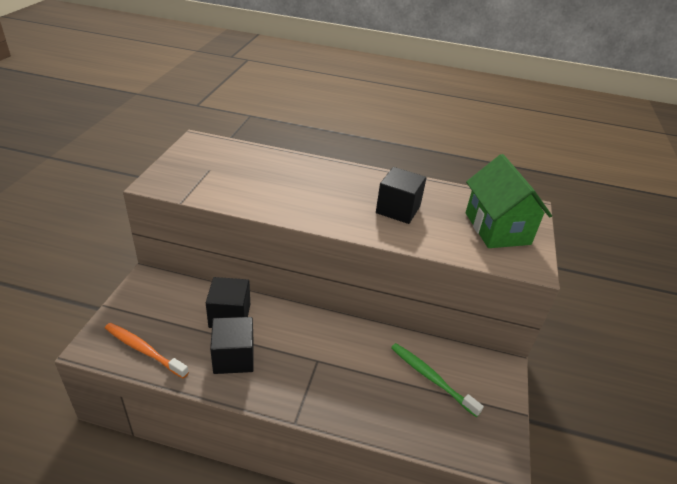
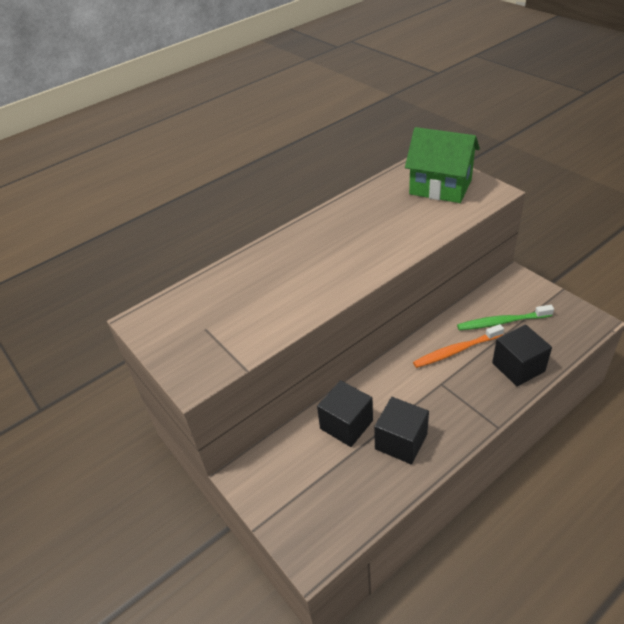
camera: 45 degrees left, 5 degrees up
(144, 350) = (346, 511): orange toothbrush -> orange toothbrush (456, 350)
(398, 209) = (375, 228): black cube -> black cube (518, 367)

